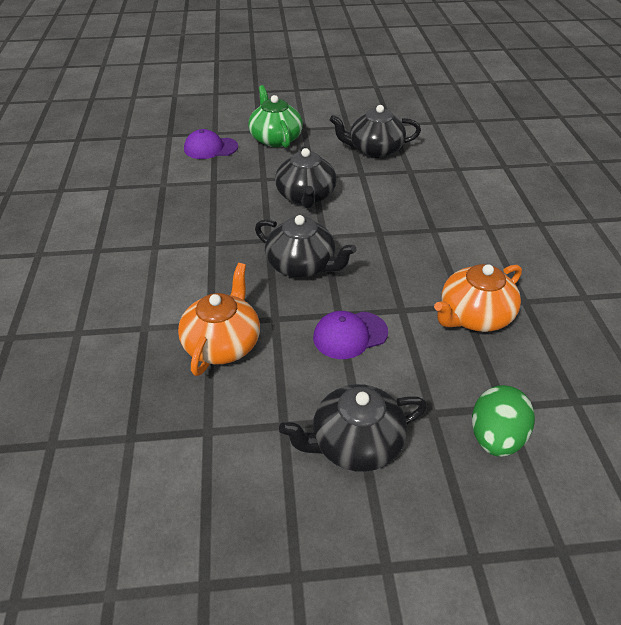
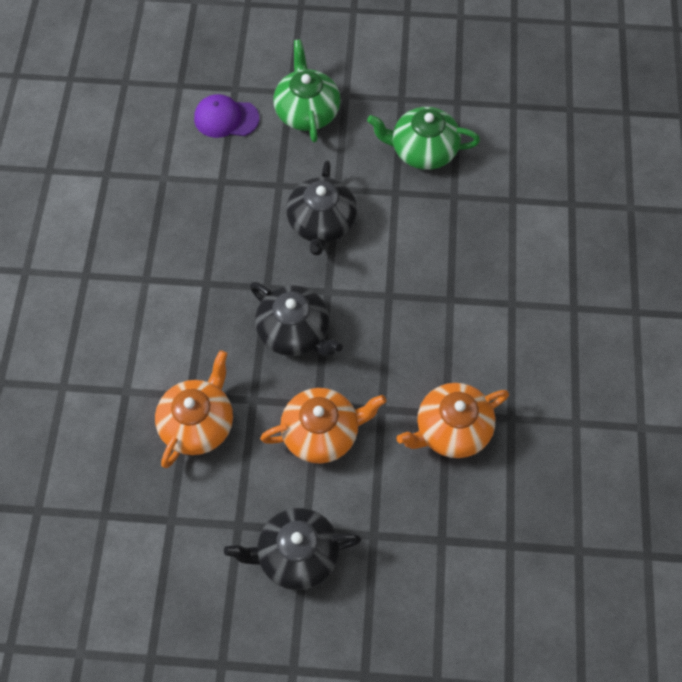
camera: 10 degrees right, 20 degrees up
(350, 335) = (322, 433): purple cap -> orange teapot
(375, 150) = (423, 150): black teapot -> green teapot
(496, 438) = (421, 571): green egg -> none

